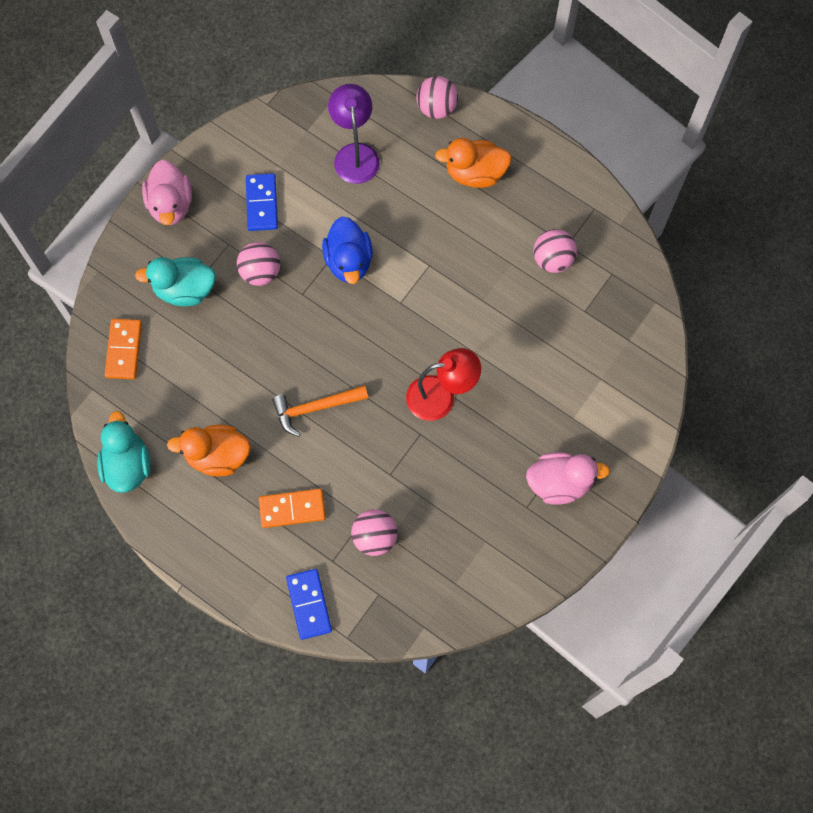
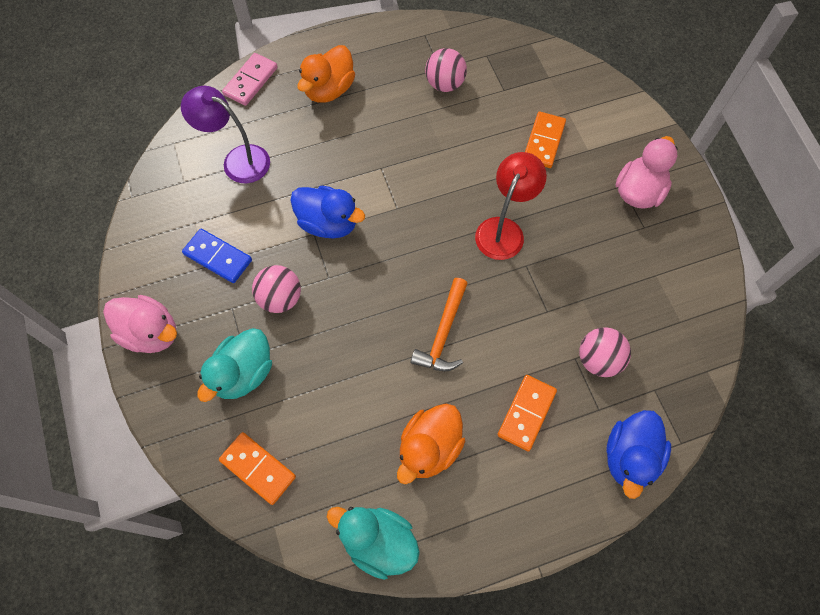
camera: 55 degrees left, 5 degrees down
(309, 604) = (629, 457): blue domino -> blue duck
(436, 108) = (251, 81): pink ball -> pink domino
(554, 376) = (544, 141): none -> orange domino

